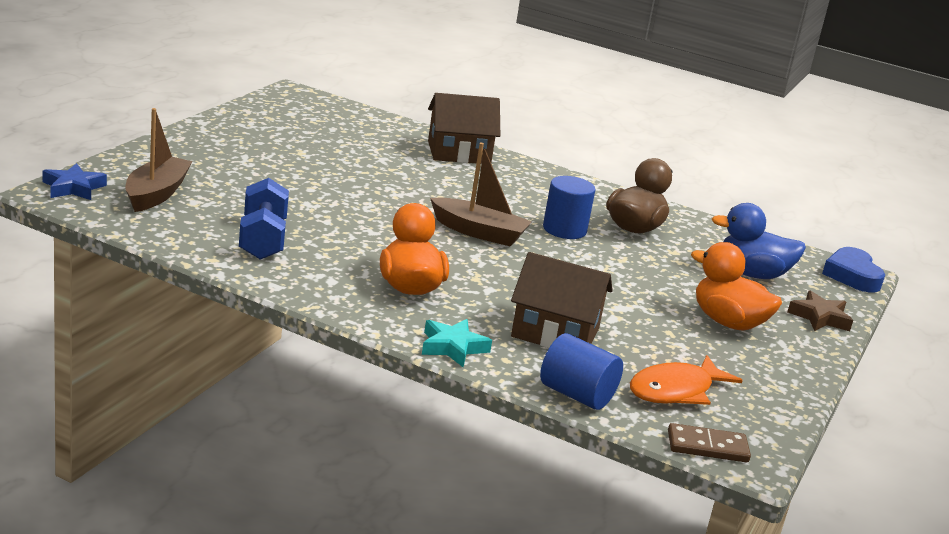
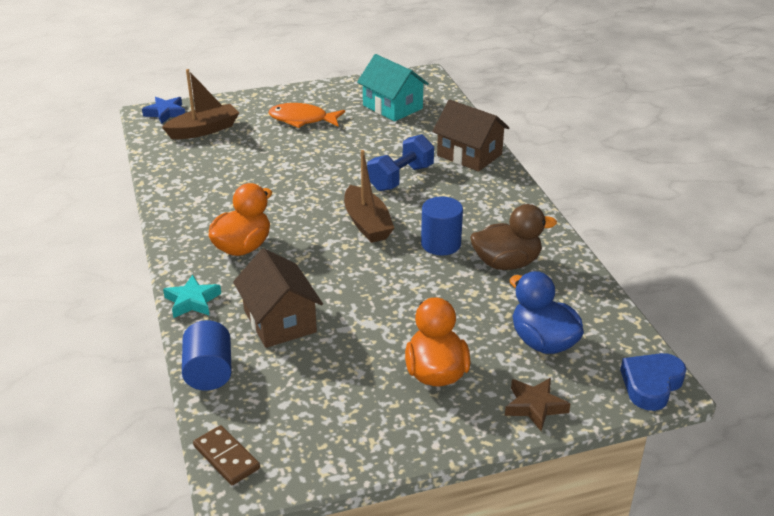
camera: 50 degrees right, 10 degrees up
(262, 239) = (211, 181): blue dumbbell -> blue dumbbell (400, 178)
(316, 127) = (392, 107): none -> turquoise house
(675, 390) = (285, 405): orange fish -> orange fish (302, 120)

